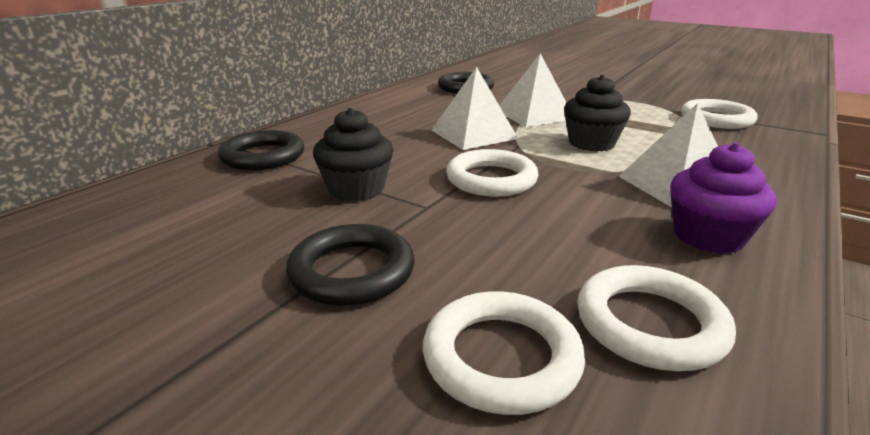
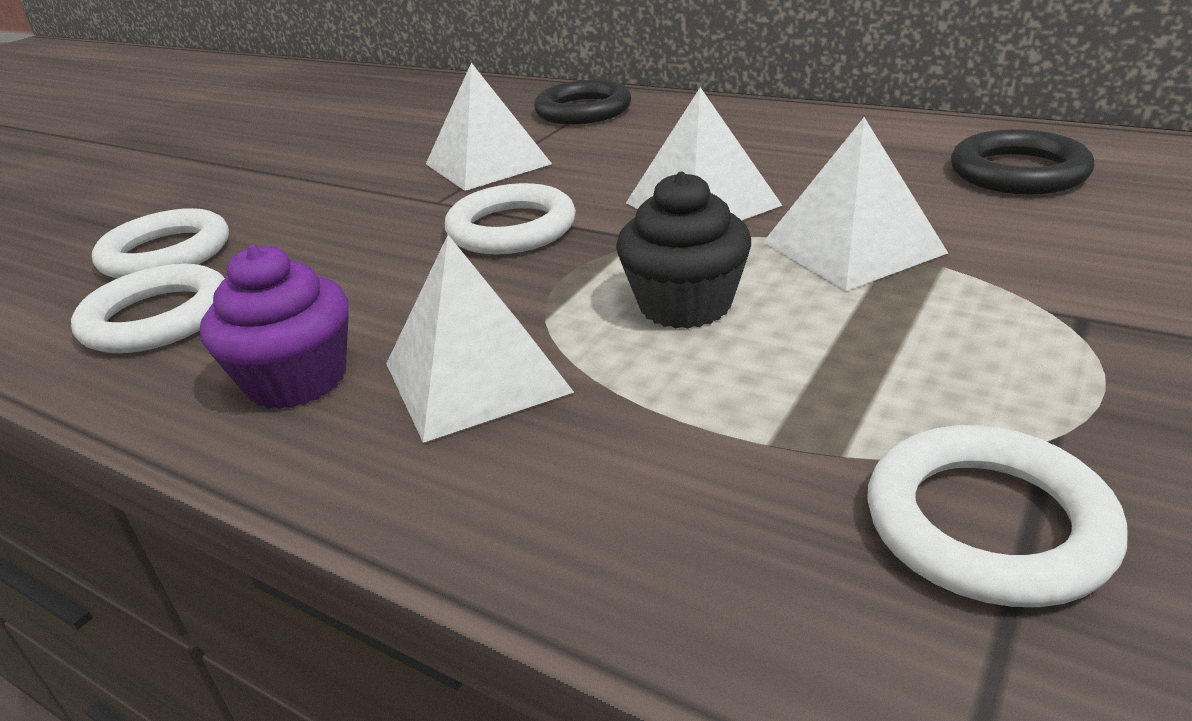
camera: 90 degrees right, 5 degrees up
(352, 271) = (317, 188): black ring -> none
(356, 189) = (487, 164): black cupcake -> white pyramid

